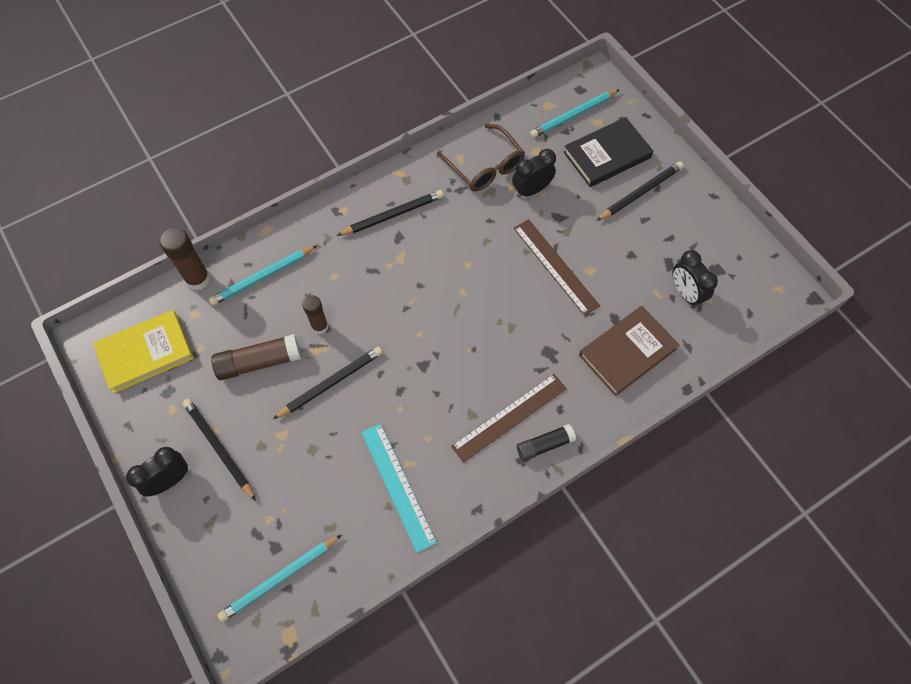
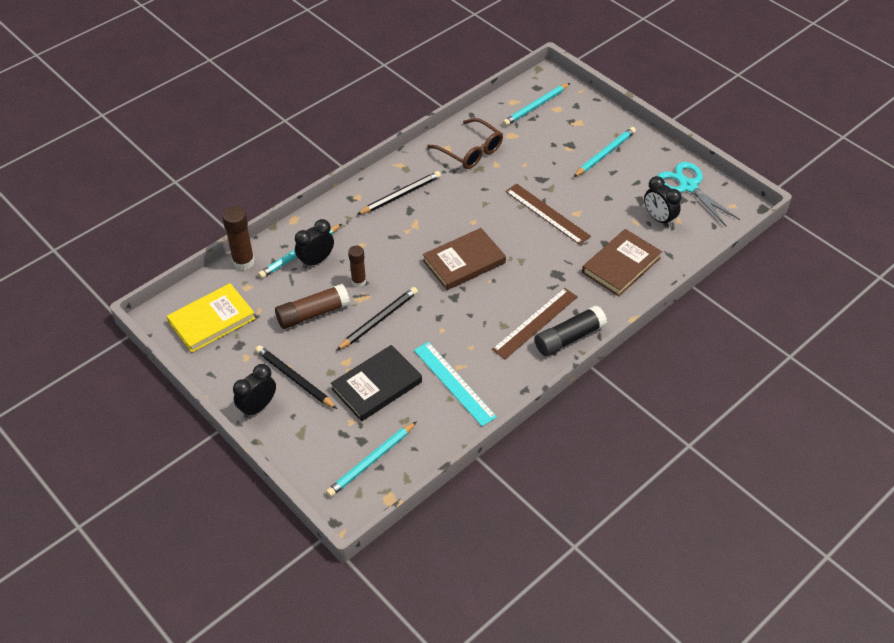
camera: 10 degrees left, 15 degrees down
(445, 318) = (464, 262): none -> brown book
(531, 190) = (514, 163): black clock -> black clock (316, 261)
(544, 445) = (569, 338): black glue stick -> black glue stick, size x1.52
(607, 155) = (570, 131): black book -> black book (377, 385)
(640, 193) = (605, 154): black pencil -> turquoise pencil
(730, 253) = (688, 186): none -> turquoise scissors

